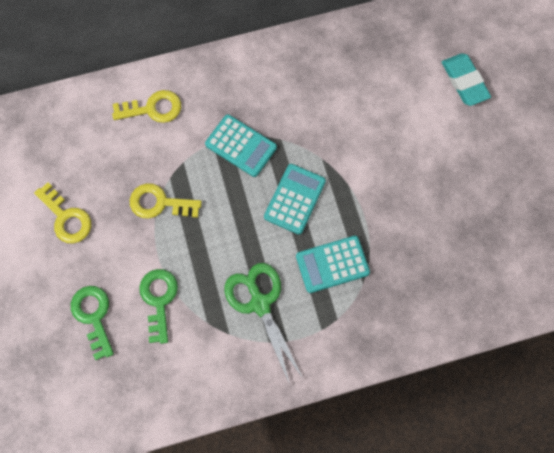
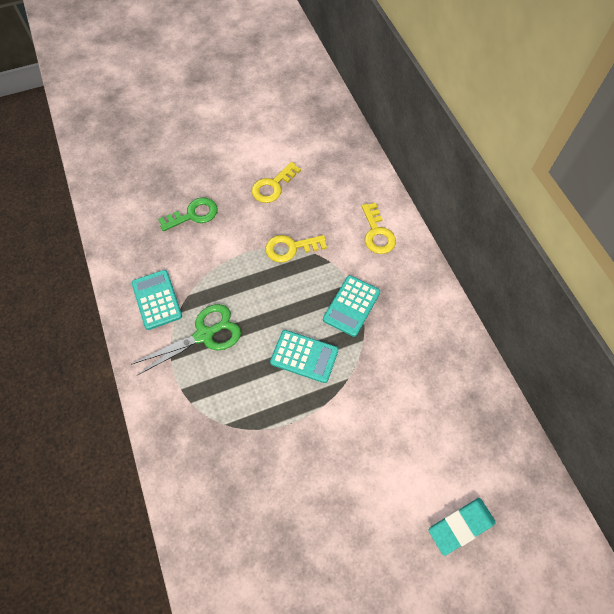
camera: 85 degrees right, 10 degrees down
(159, 203) = (290, 248): yellow key -> yellow key turned 105 degrees counterclockwise
(159, 300) = (207, 257): green key -> none
(332, 264) = (242, 395): turquoise calculator -> turquoise calculator (156, 300)

